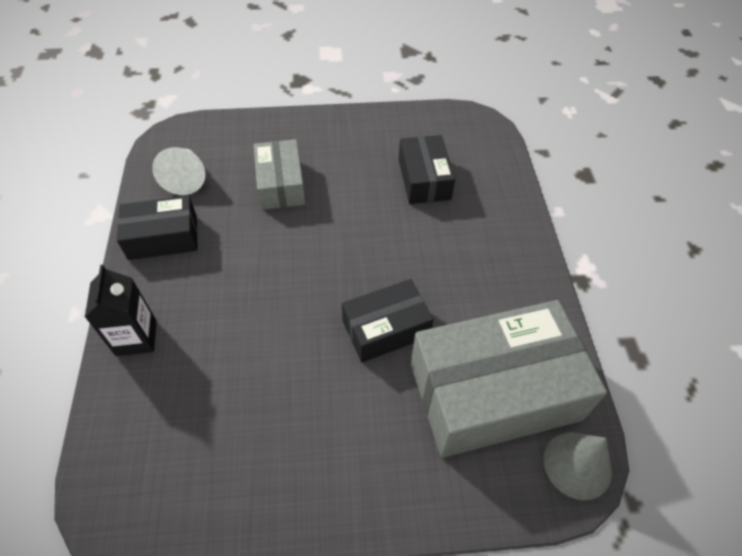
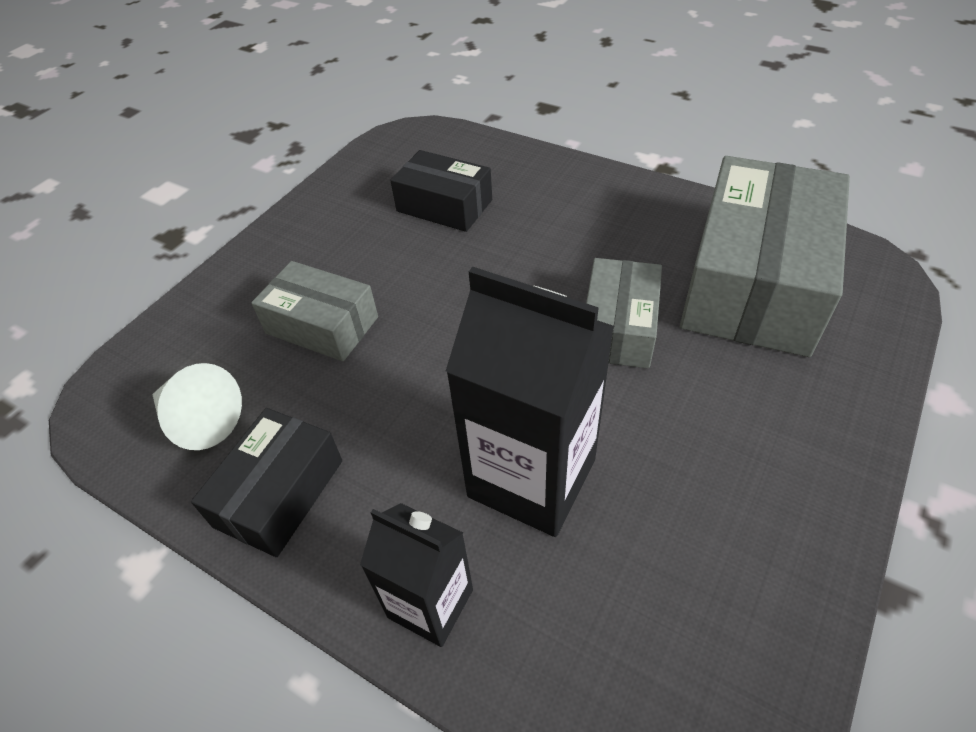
camera: 50 degrees left, 5 degrees down
(238, 342) = (532, 478): none -> black carton
(386, 329) = (618, 327): black box -> grey box
(577, 465) = (866, 266): grey cone -> none

